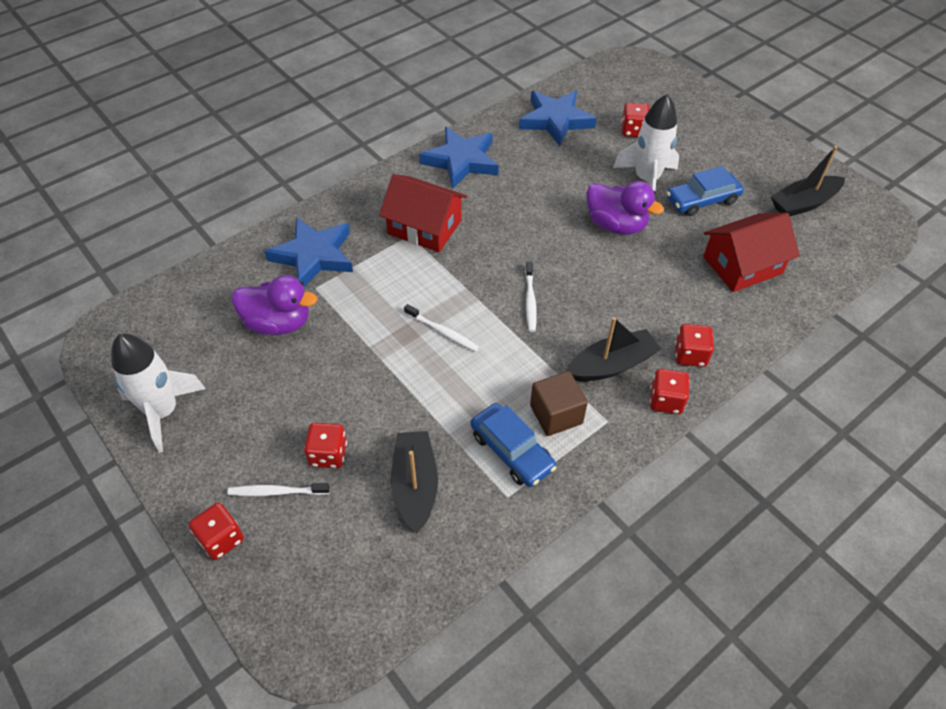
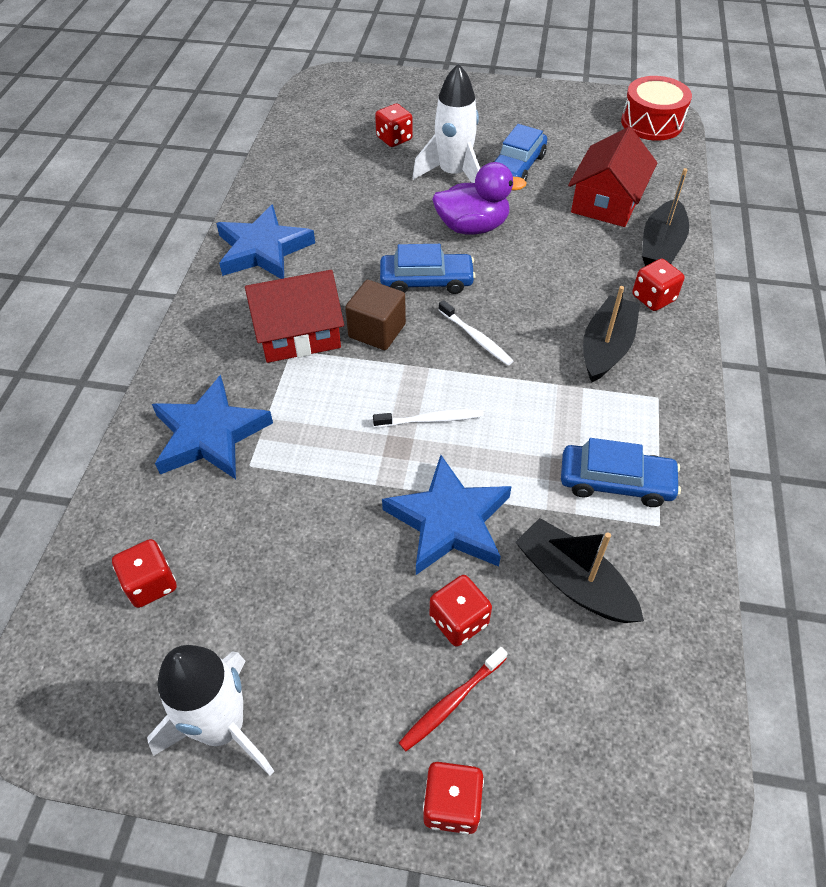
camera: 40 degrees left, 0 degrees up
(276, 492) = (451, 702): white toothbrush -> red toothbrush
(278, 323) = (250, 530): purple duck -> none
(541, 243) = (426, 281): none -> blue car
(556, 120) = (313, 165): blue star -> blue star (449, 521)
(556, 414) = (613, 422): brown cube -> brown cube (377, 331)
(666, 401) = (679, 348): red dice -> red dice (151, 584)
(803, 203) = (593, 128): black boat -> black boat (661, 246)
(861, 226) = (651, 123): none -> red drum

